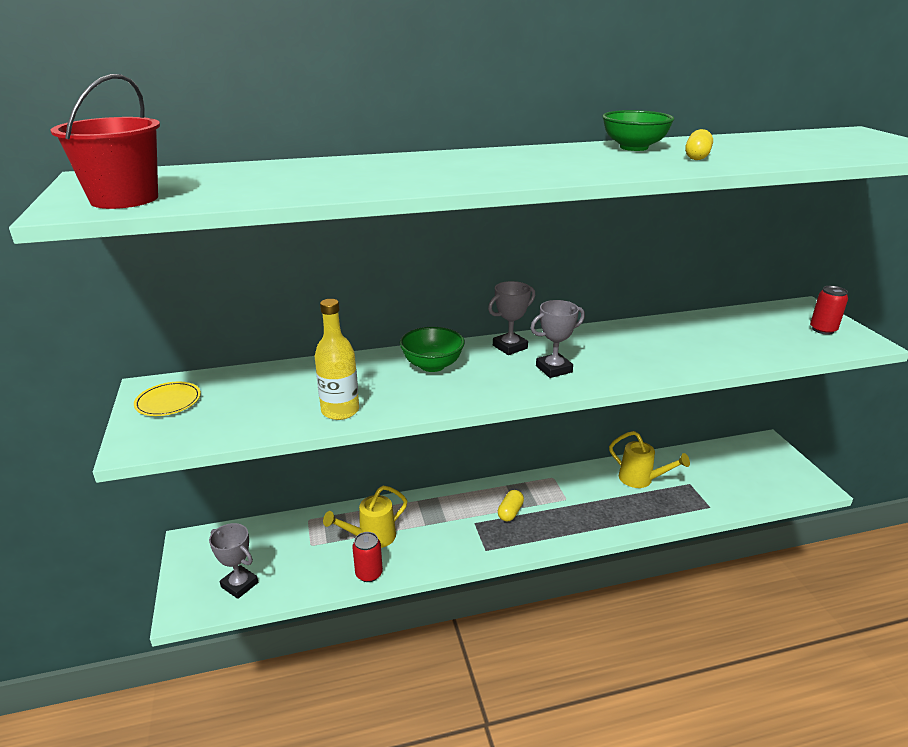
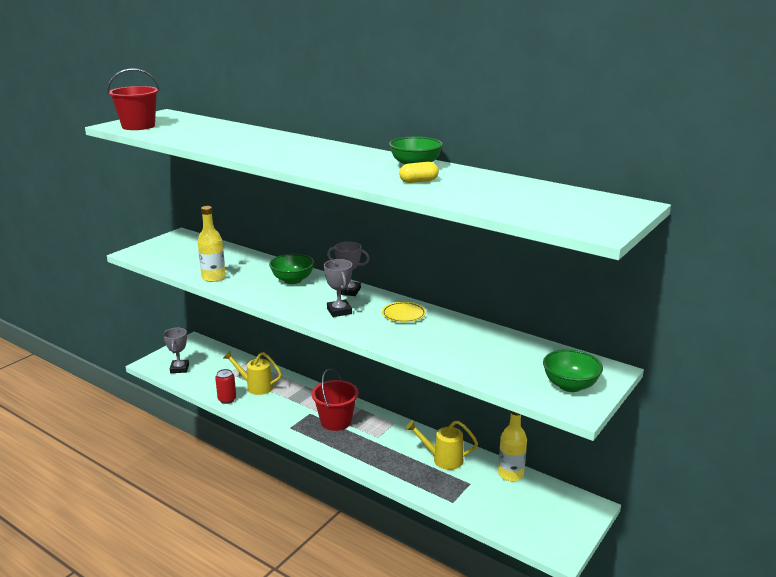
camera: 50 degrees right, 5 degrees down
(168, 402) = (173, 243): yellow plate -> yellow plate (403, 314)
(510, 512) = (336, 421): yellow capsule -> red bucket
(554, 369) = (339, 311): grey trophy -> grey trophy turned 45 degrees clockwise
(640, 479) = (443, 459): yellow watering can -> yellow watering can turned 105 degrees clockwise
(694, 456) = (510, 474): none -> yellow bottle
(823, 329) = (570, 385): red can -> green bowl

